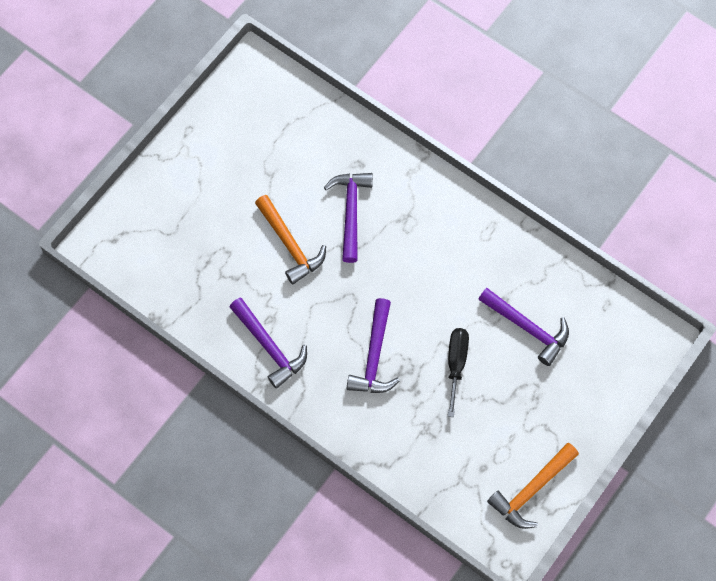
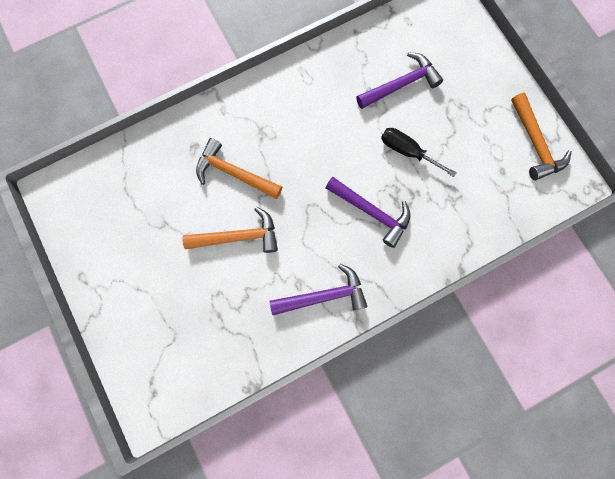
camera: 65 degrees left, 10 degrees up
(350, 212) = (234, 173): purple hammer -> orange hammer

